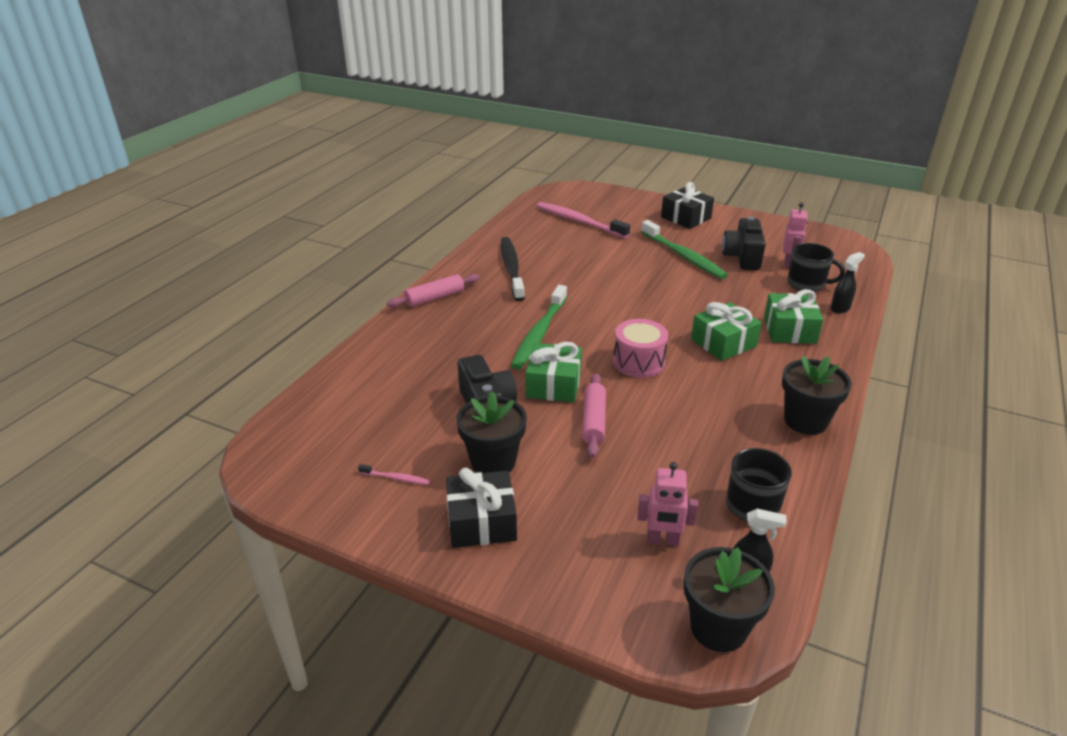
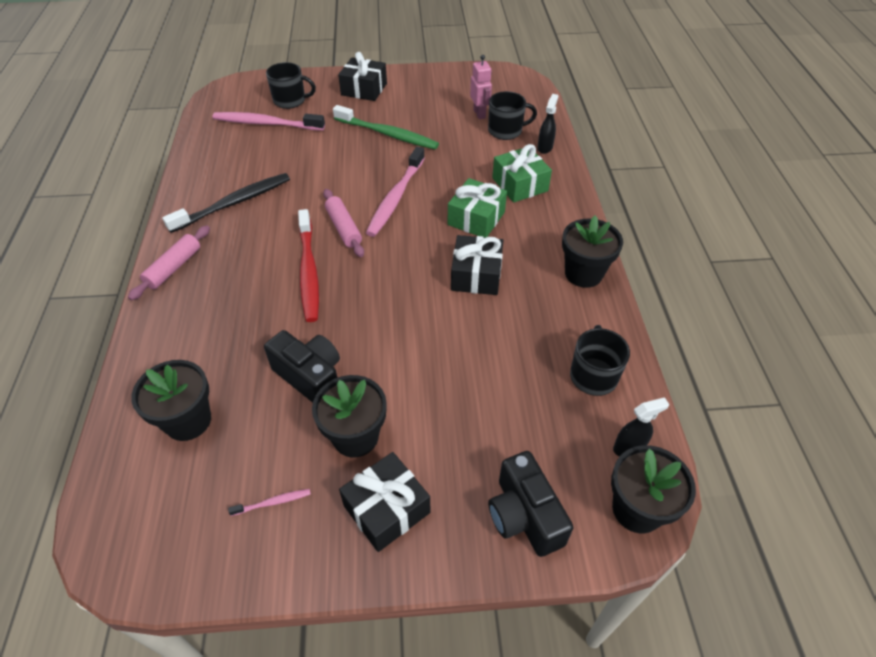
camera: 30 degrees left, 15 degrees up
(373, 400) = (188, 421): none -> black flower pot
(511, 269) = (233, 203): black toothbrush -> black toothbrush turned 90 degrees clockwise
(539, 333) = (308, 271): green toothbrush -> red toothbrush
(553, 384) = (358, 324): green gift -> none
(593, 421) = (418, 349): pink rolling pin -> pink rolling pin (343, 228)
(612, 210) = (290, 100): none -> black mug
(638, 362) = (418, 267): pink drum -> none
(656, 305) = (396, 197): none -> pink toothbrush
(662, 540) = (548, 447): pink robot -> none
(690, 385) = (476, 275): none -> black gift
(742, 257) = (438, 119): black camera -> black camera (524, 516)

